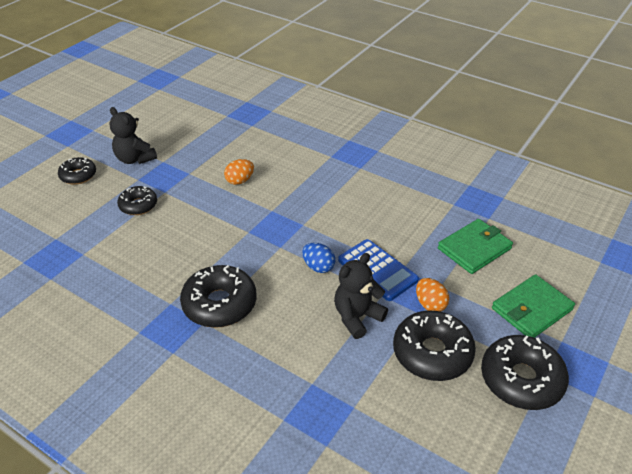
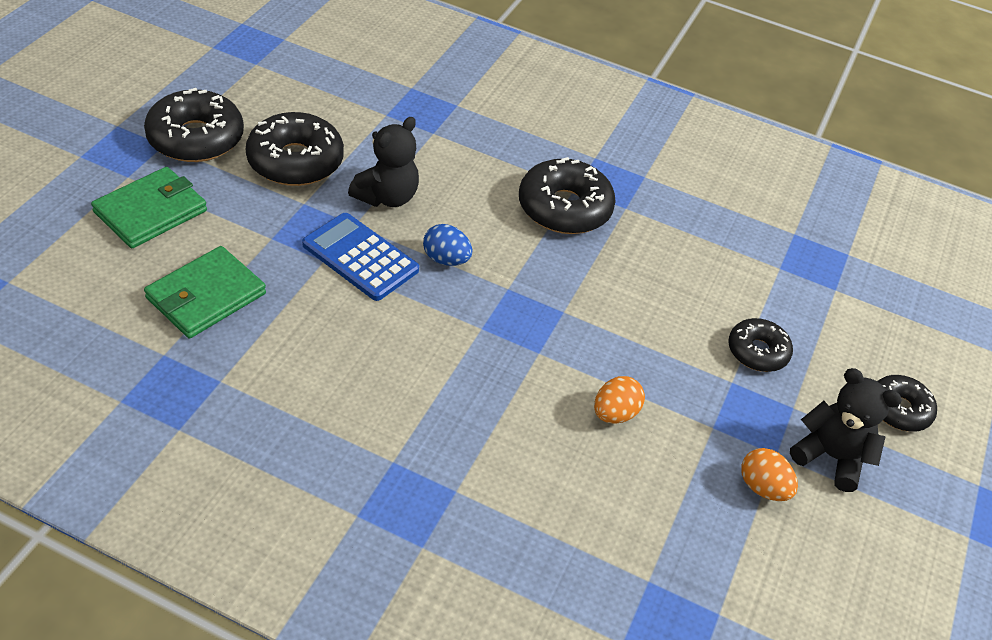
camera: 165 degrees right, 5 degrees up
(430, 304) = (289, 214): orange egg -> orange egg (762, 487)

